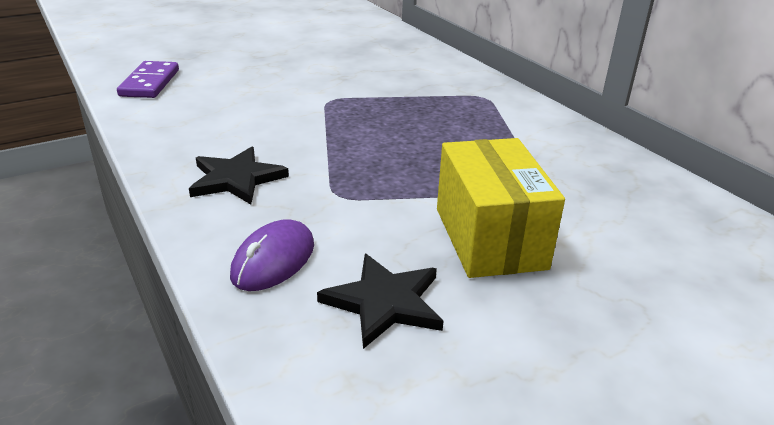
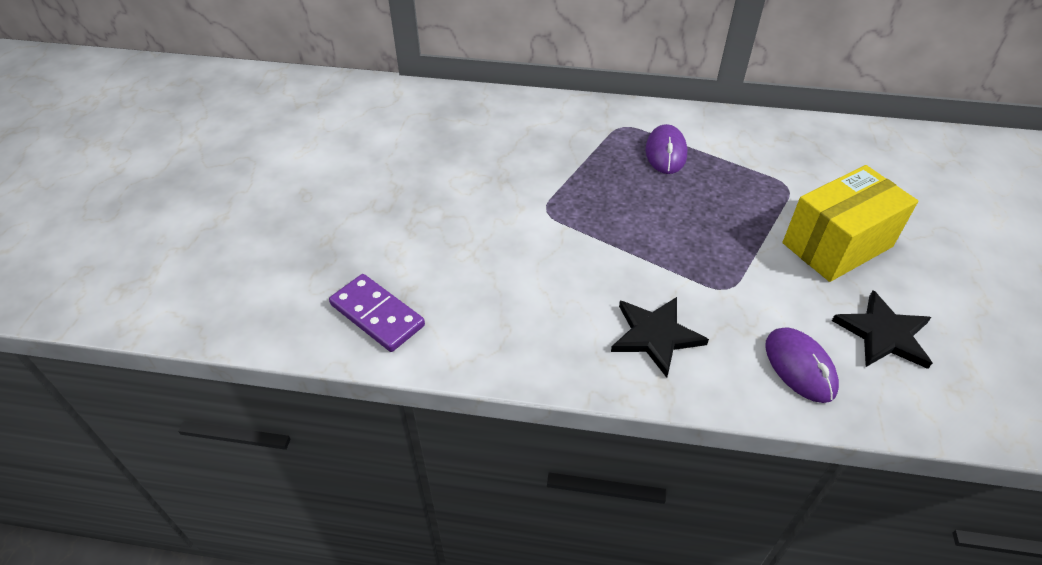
camera: 50 degrees left, 15 degrees up
(481, 121) = (665, 152): none -> purple mouse
(489, 238) = (837, 245): yellow box -> yellow box turned 60 degrees counterclockwise

